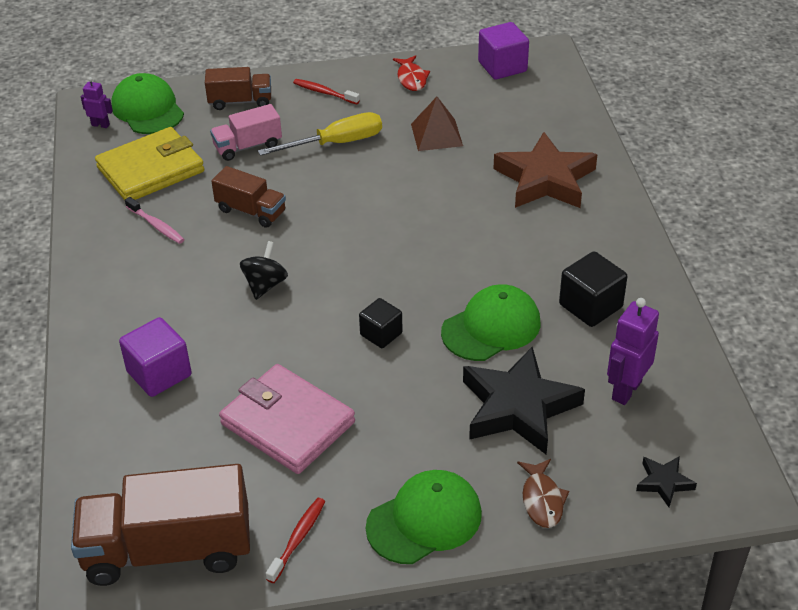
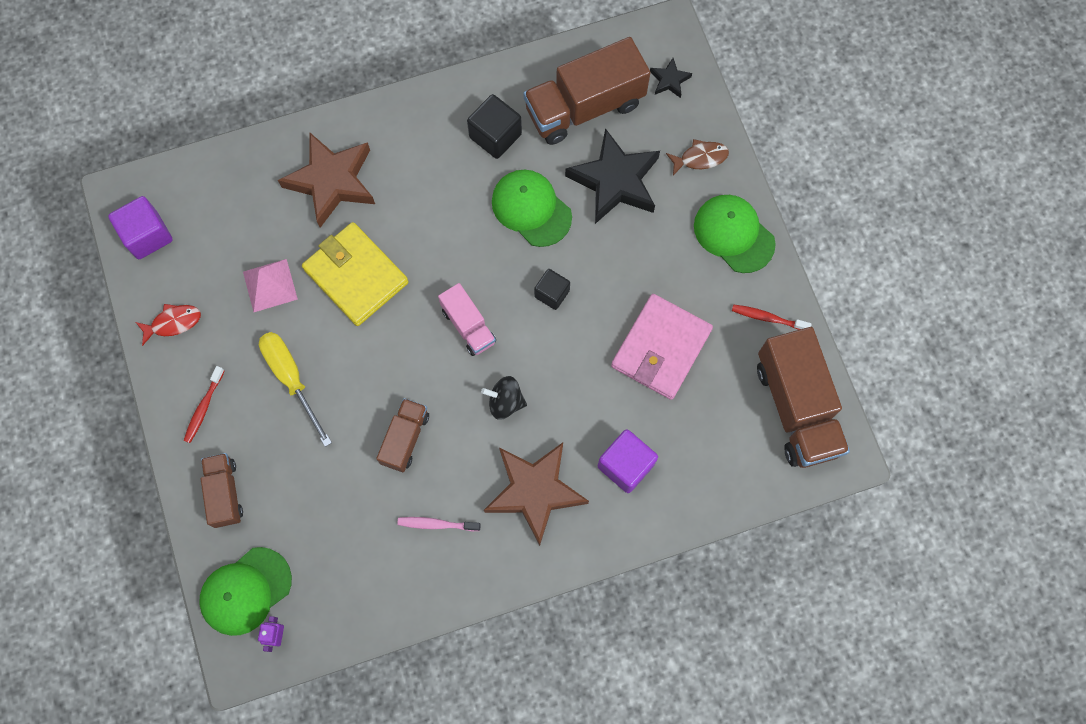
camera: 100 degrees left, 30 degrees up
(151, 169) = (350, 556): yellow wallet -> yellow wallet (356, 276)
(156, 225) = (436, 524): pink toothbrush -> pink toothbrush turned 120 degrees counterclockwise
(160, 298) = (535, 491): none -> brown star
(248, 146) = (303, 466): pink truck -> pink truck (468, 326)
(436, 135) = (270, 285): brown pyramid -> pink pyramid
(626, 390) = (584, 107): purple robot -> brown truck

